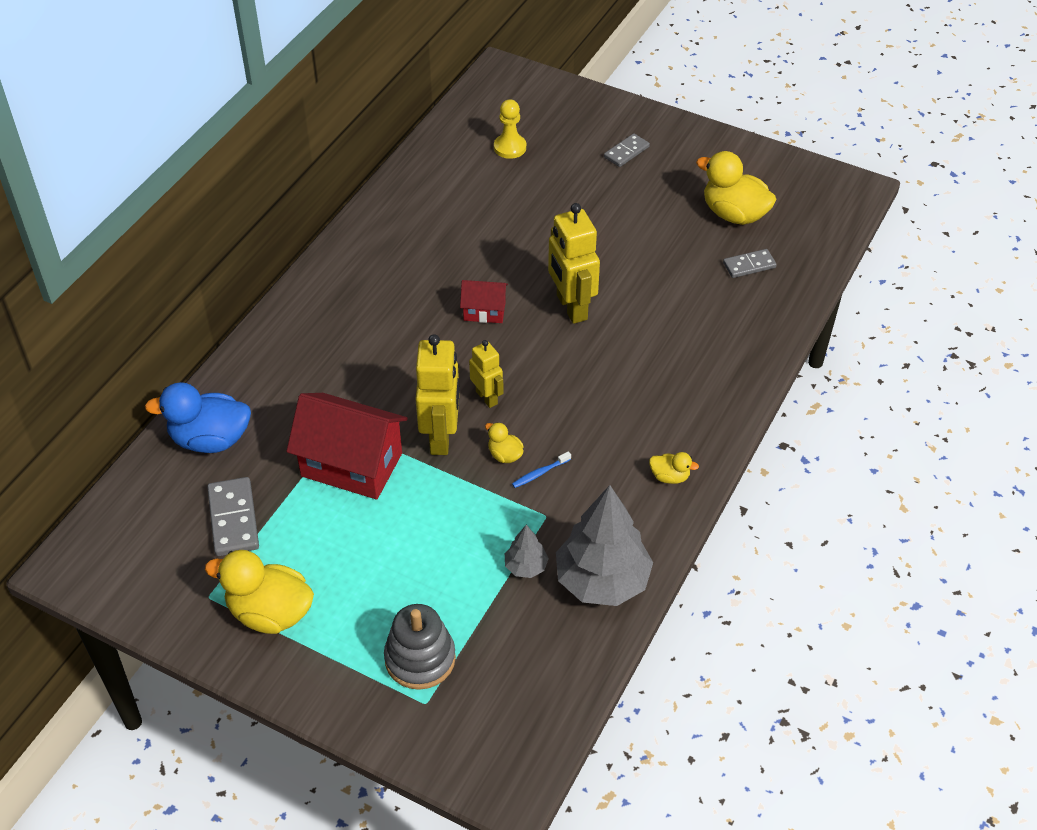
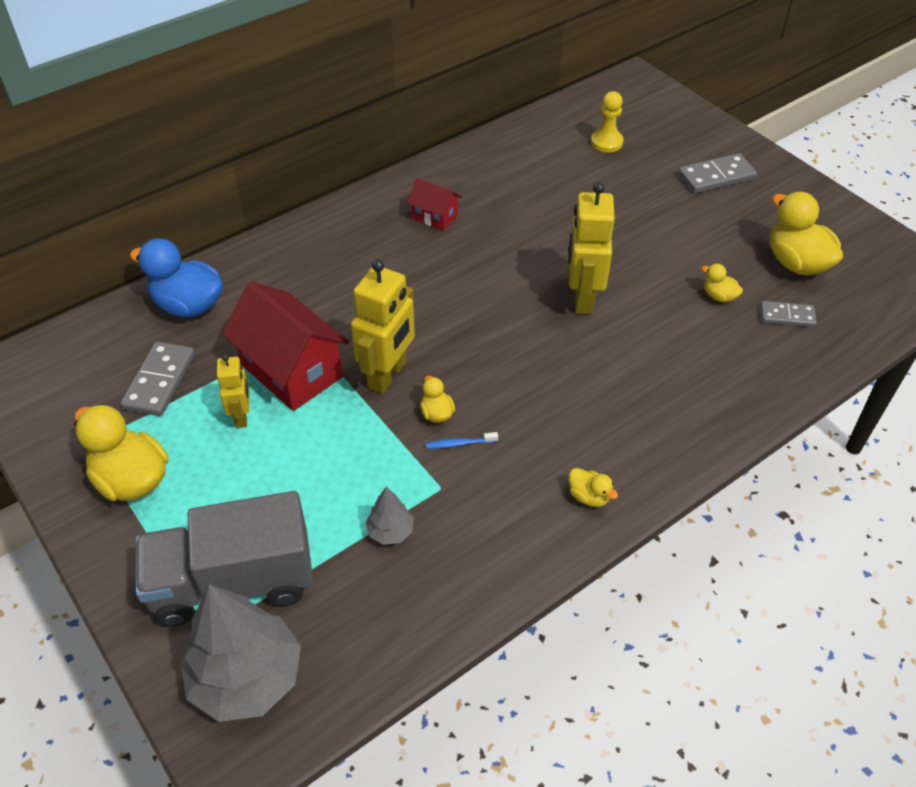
camera: 25 degrees right, 0 degrees up
(420, 658) = (233, 582): grey stacking toy -> grey truck
(484, 311) = (497, 275): red house -> red house (435, 217)
(487, 397) = (452, 353): yellow robot -> yellow robot (242, 416)
(602, 581) = (458, 577): grey tree -> grey tree (247, 678)
(626, 152) = (716, 177): grey domino -> grey domino, size x1.54
(685, 266) = (719, 296): none -> yellow duck

